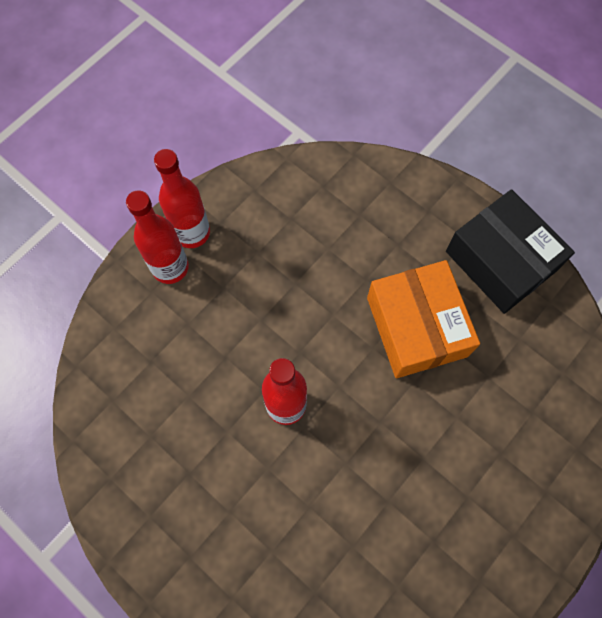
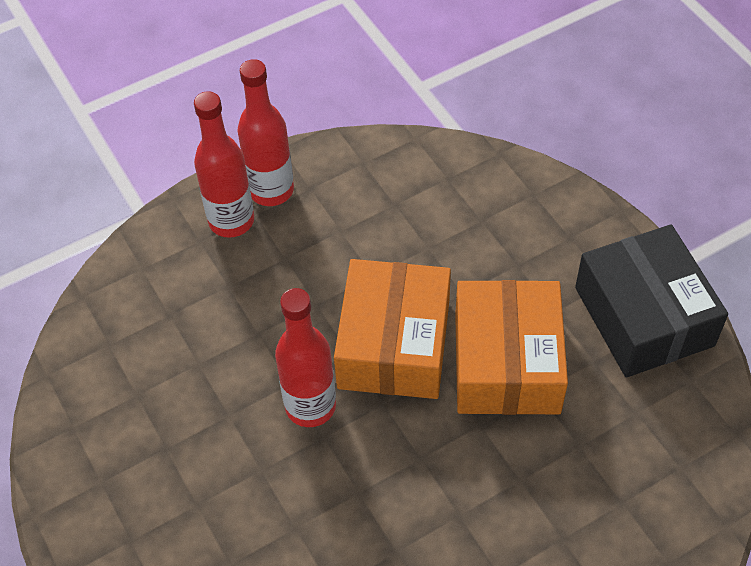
camera: 20 degrees right, 15 degrees down
(330, 336) = (394, 344): none -> orange box

